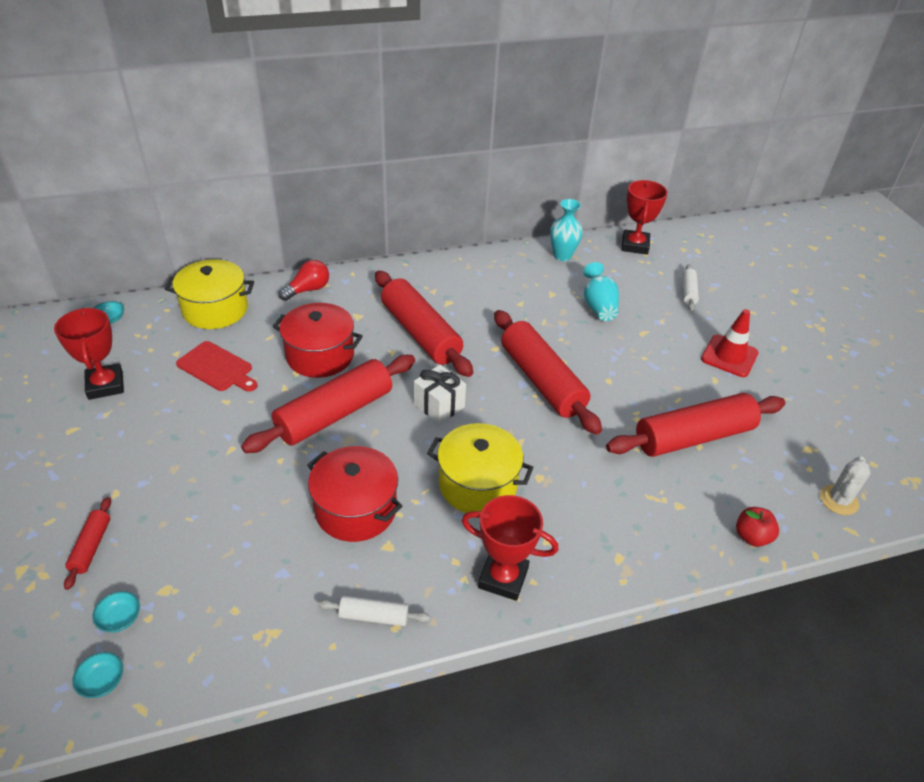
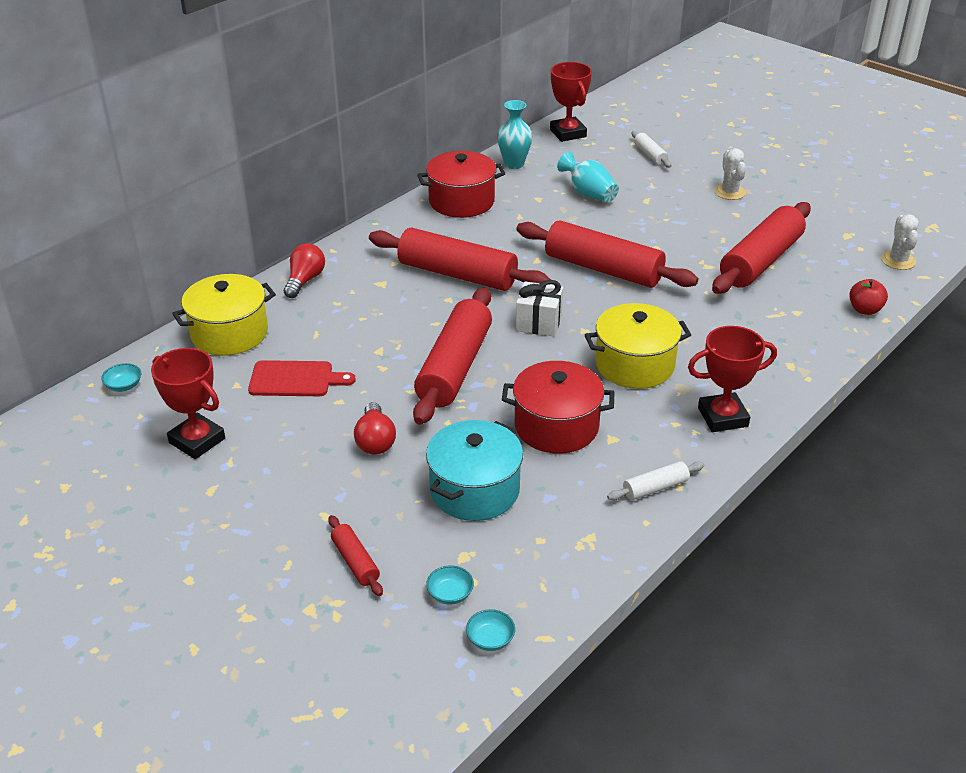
camera: 30 degrees left, 5 degrees down
(214, 448) = (375, 441): none -> red light bulb
(235, 533) = (474, 490): none -> turquoise pot
(320, 355) = (385, 329): red pot -> red pot (461, 201)
(729, 356) = (729, 192): red traffic cone -> white cactus

